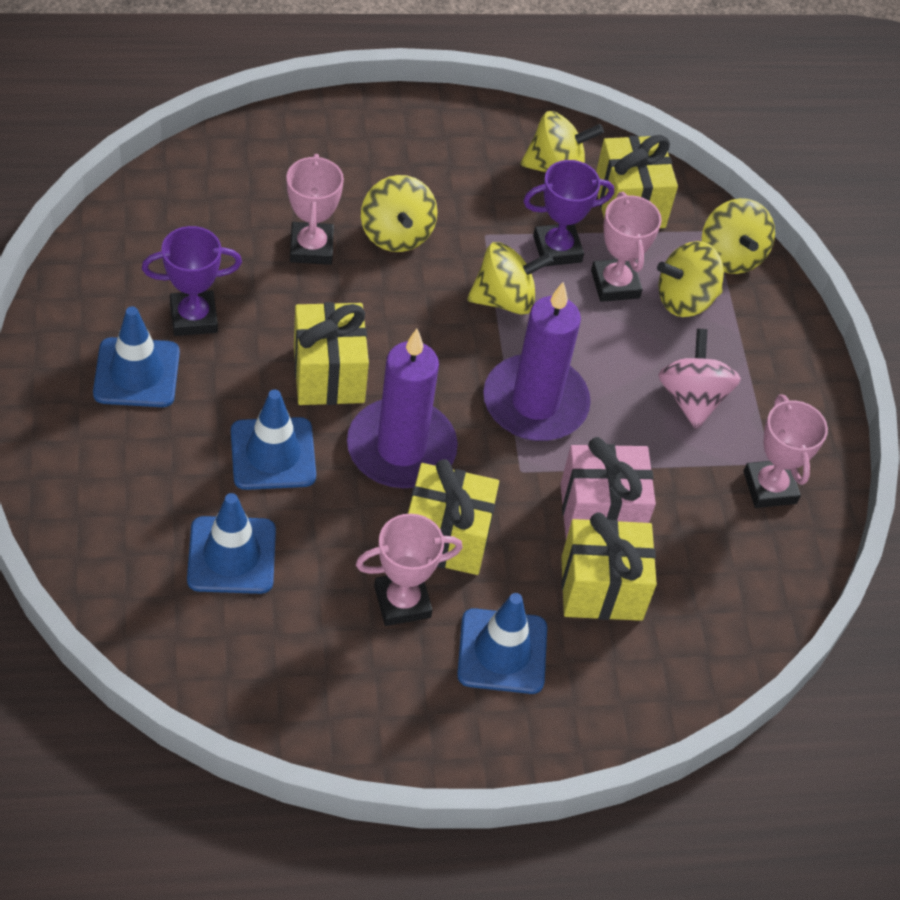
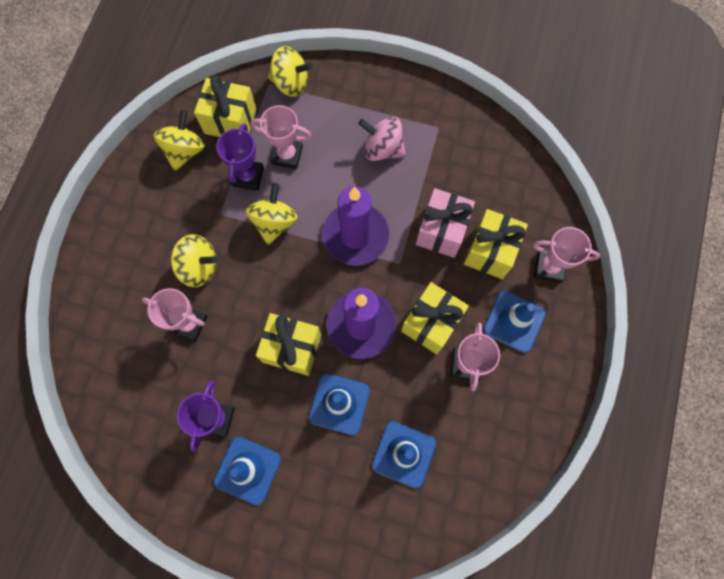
camera: 60 degrees left, 20 degrees up
(685, 299) = (312, 122): yellow spinning top -> none
(769, 487) = (454, 135): pink trophy -> pink trophy (549, 267)

